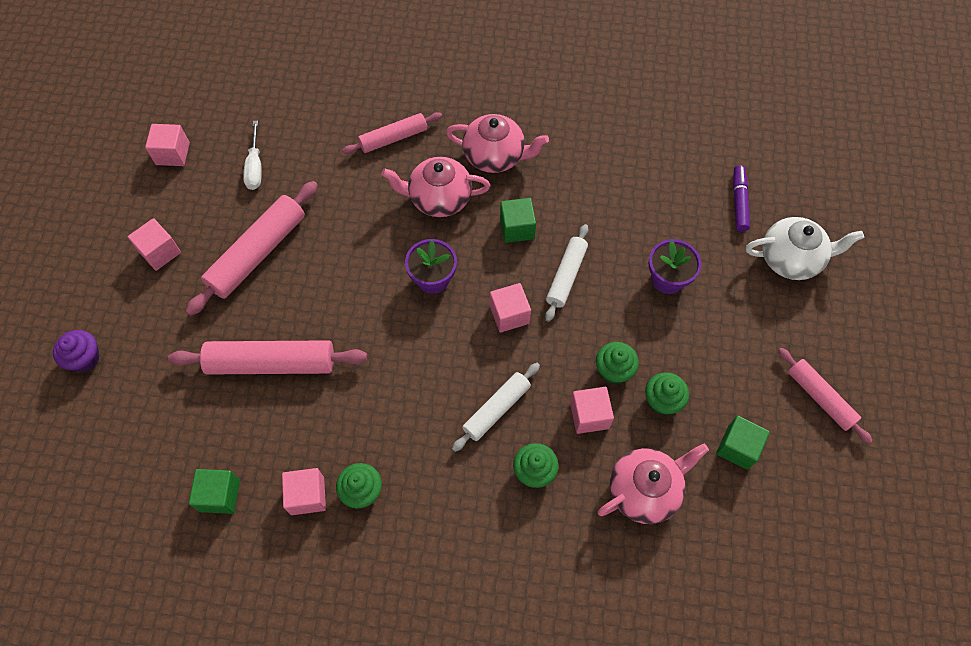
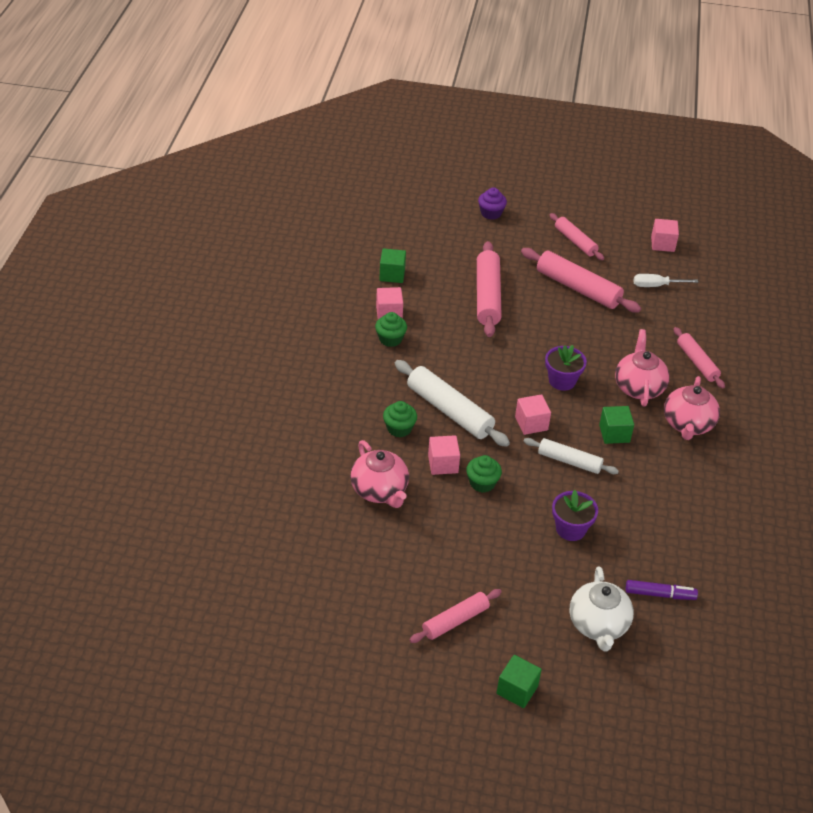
camera: 90 degrees right, 20 degrees down
(160, 252) = (575, 241): pink cube -> pink rolling pin
(496, 409) = (449, 411): white rolling pin -> white rolling pin, size x1.61
(662, 400) = (455, 511): green cupcake -> none
(737, 447) = (412, 554): green cube -> green cube (517, 690)

